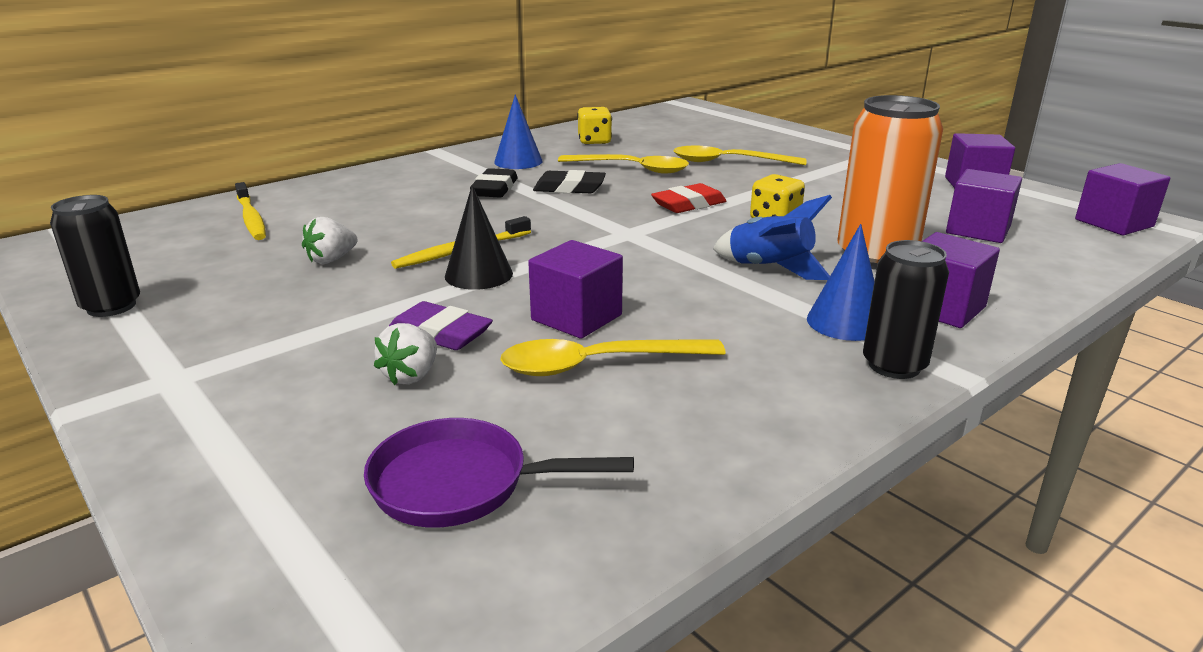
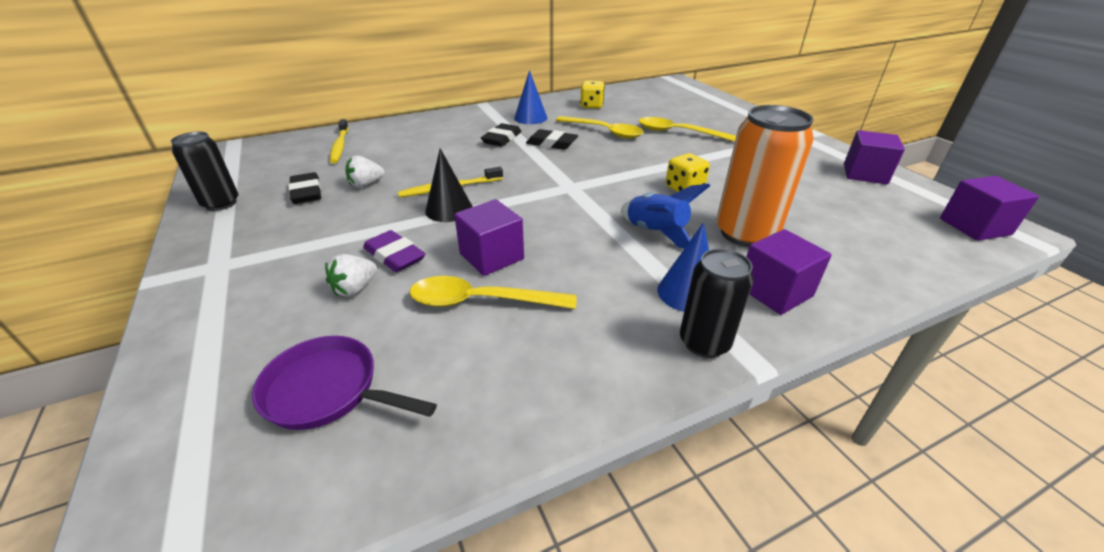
camera: 15 degrees right, 10 degrees up
(244, 278) = (307, 192): none -> black eraser
(688, 204) = (627, 167): red eraser -> none
(978, 230) = (846, 218): purple cube -> none

